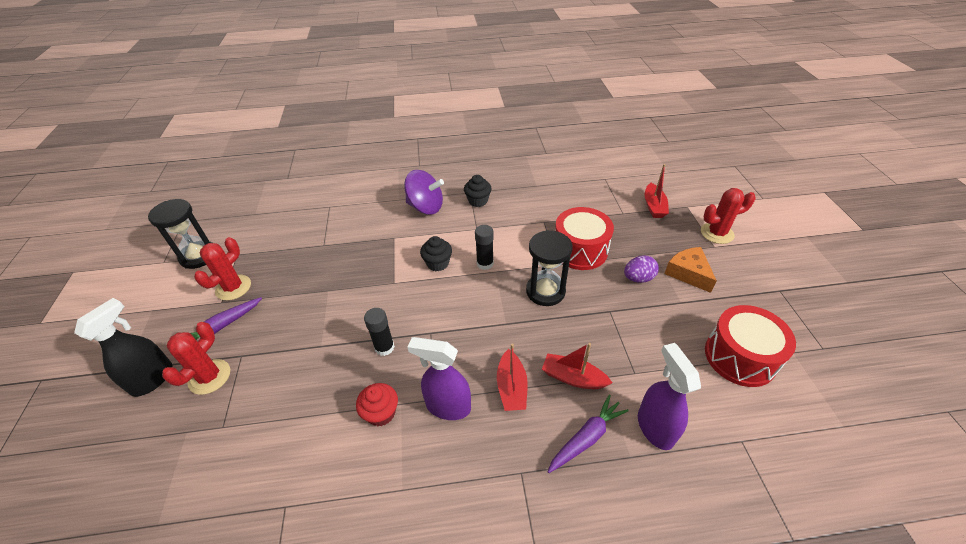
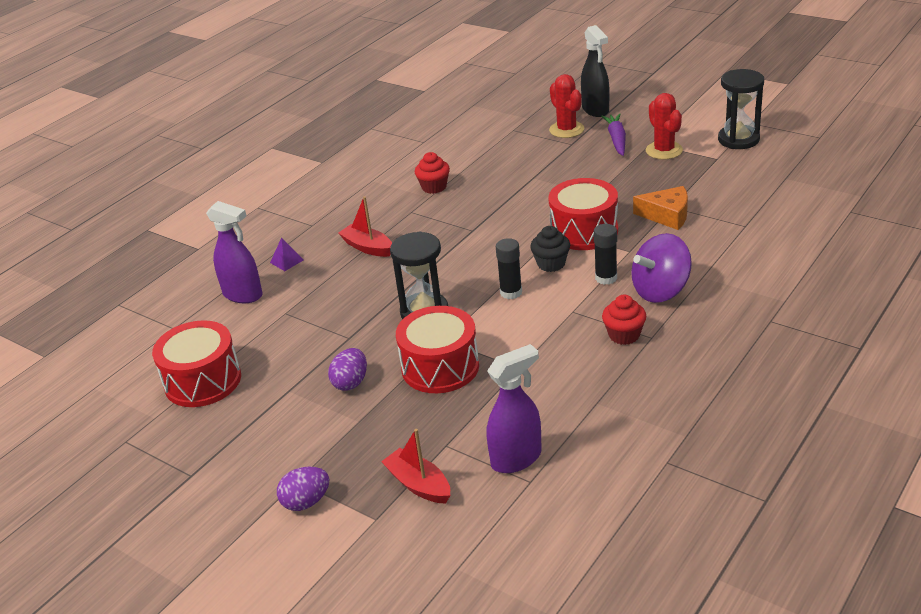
camera: 135 degrees right, 10 degrees down
(384, 347) = (489, 204): black glue stick -> black glue stick (606, 278)
(385, 269) = (584, 231): none -> red drum
(448, 406) = (397, 214): purple spray bottle -> purple spray bottle (516, 458)
(478, 201) = (624, 335): black cupcake -> red cupcake
(573, 377) = (330, 279): red boat -> none
(586, 438) = (286, 261): purple carrot -> purple pyramid
(688, 273) = (303, 424): orange cheese -> orange cheese (667, 215)
(717, 233) = (306, 502): red cactus -> purple egg

